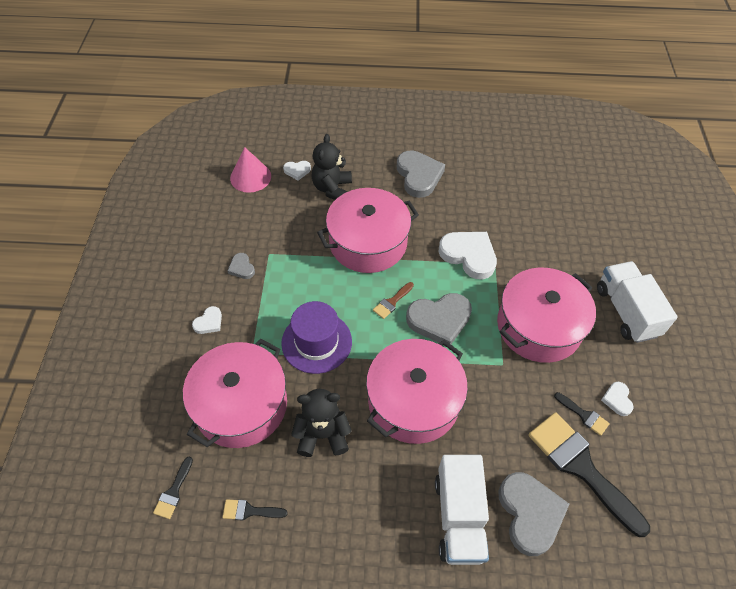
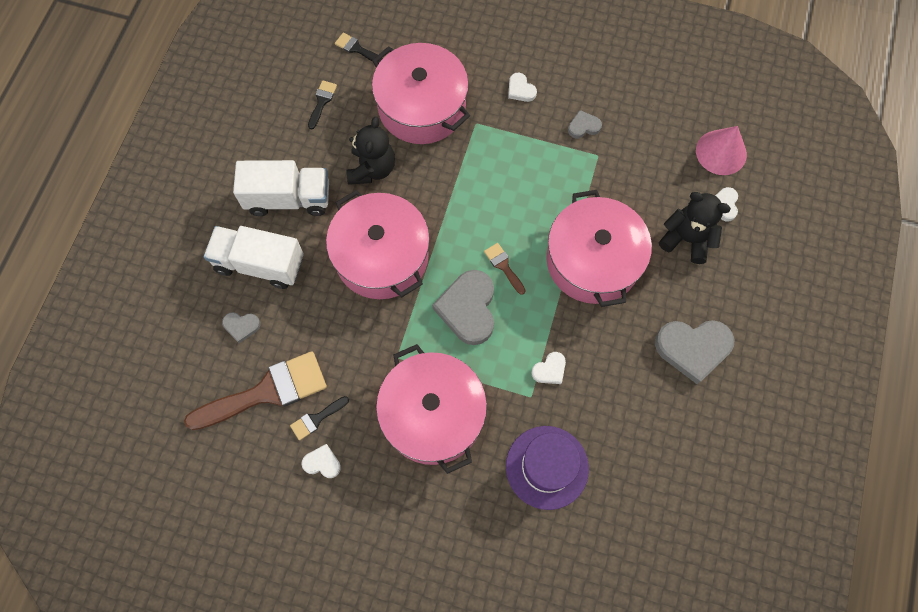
camera: 105 degrees right, 15 degrees up
(316, 342) = (472, 182): purple hat -> purple hat (547, 467)
(469, 255) = (549, 370): white heart -> white heart, size x0.49
(530, 514) = (241, 326): grey heart -> grey heart, size x0.49
(581, 467) = (266, 392): black brush -> brown brush
(626, 311) = (426, 529): white truck -> white truck (288, 198)

